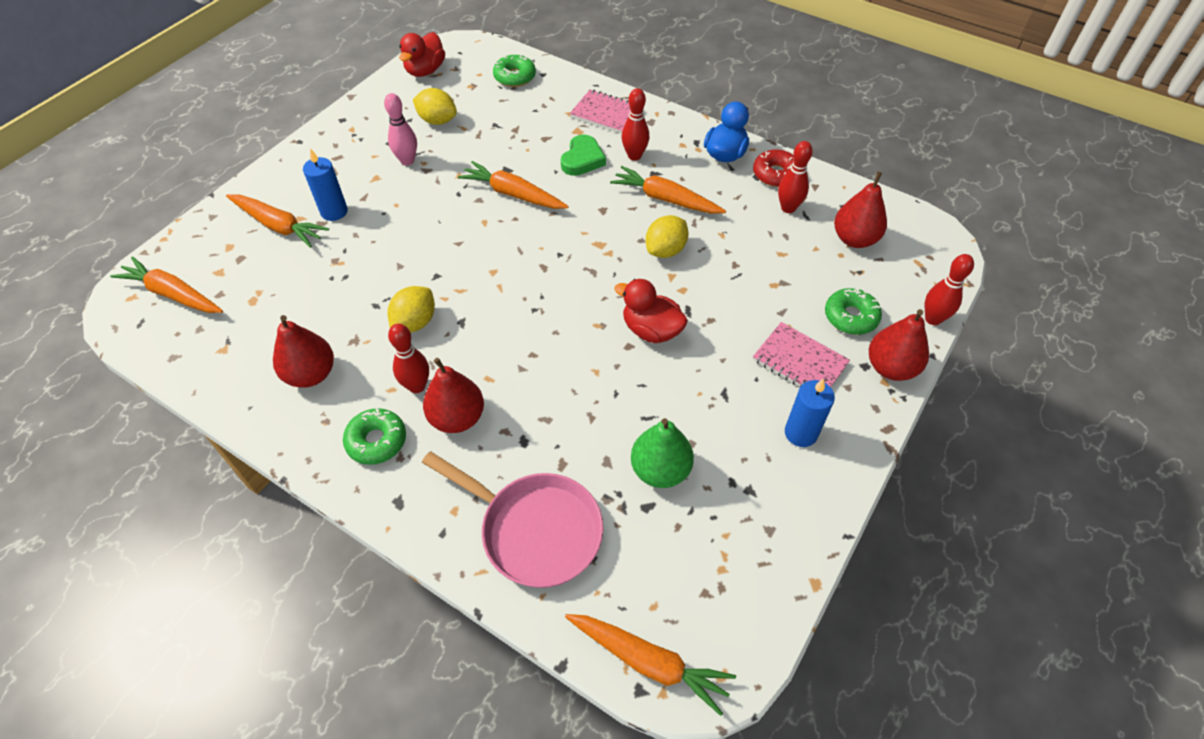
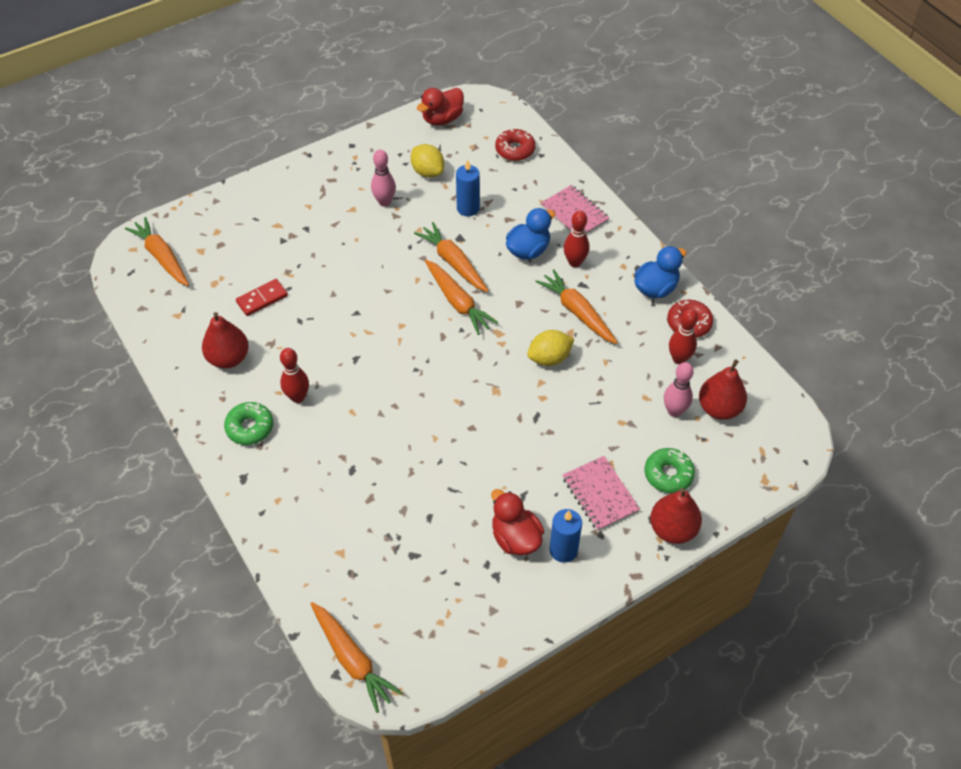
camera: 25 degrees right, 0 degrees up
(278, 225) = (260, 226): orange carrot -> orange carrot (457, 302)
(319, 298) = (262, 299): none -> red domino
(334, 212) = (306, 229): blue candle -> blue candle (468, 208)
(415, 322) = (321, 346): yellow lemon -> none
(457, 418) = (314, 433): red pear -> none
(515, 77) = (515, 150): green donut -> red donut
(535, 530) = (325, 537): pink pan -> none
(582, 159) = (528, 250): green heart -> blue duck
(651, 330) = (497, 421): red duck -> red duck (515, 538)
(660, 470) = (438, 533): green pear -> none
(816, 256) = (674, 411): none -> pink bowling pin
(933, 319) = (739, 504): red bowling pin -> none

